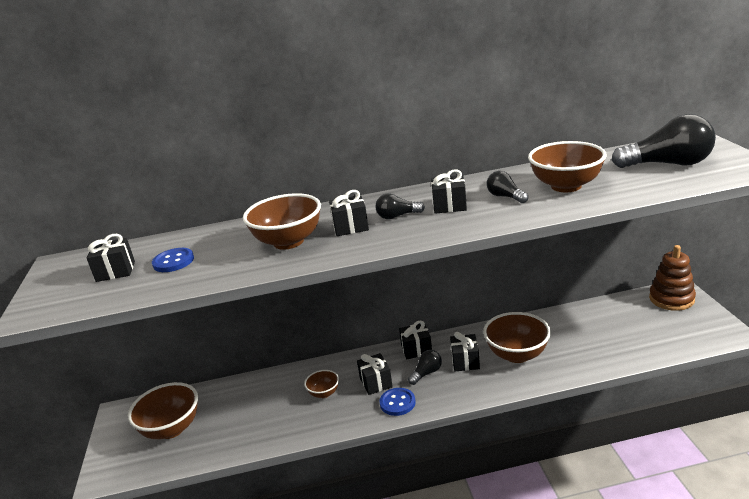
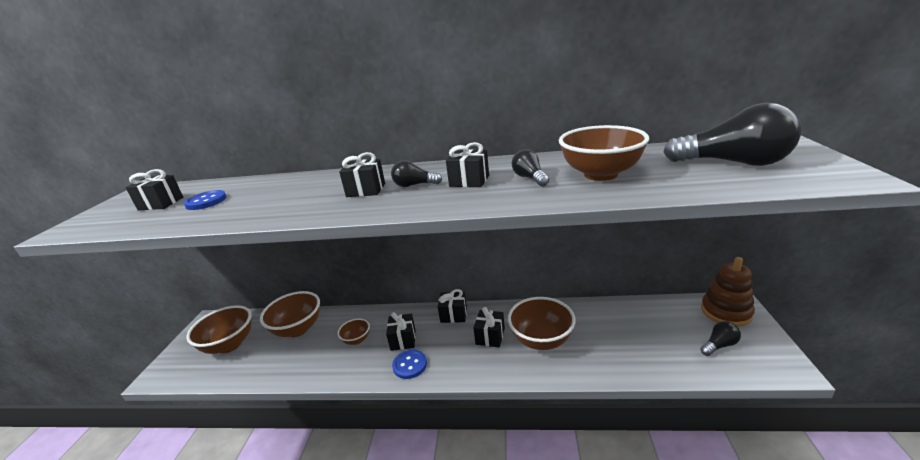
camera: 15 degrees right, 0 degrees up
(288, 242) = (304, 196): brown bowl -> brown bowl (298, 329)
(426, 373) = (450, 340): black light bulb -> black light bulb (719, 345)

